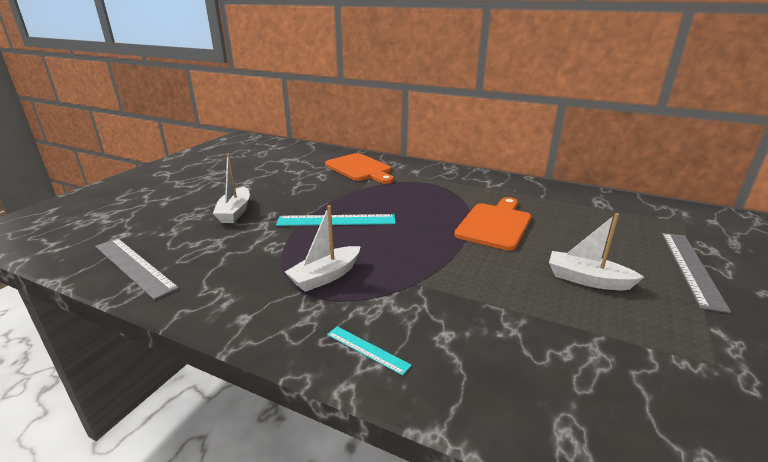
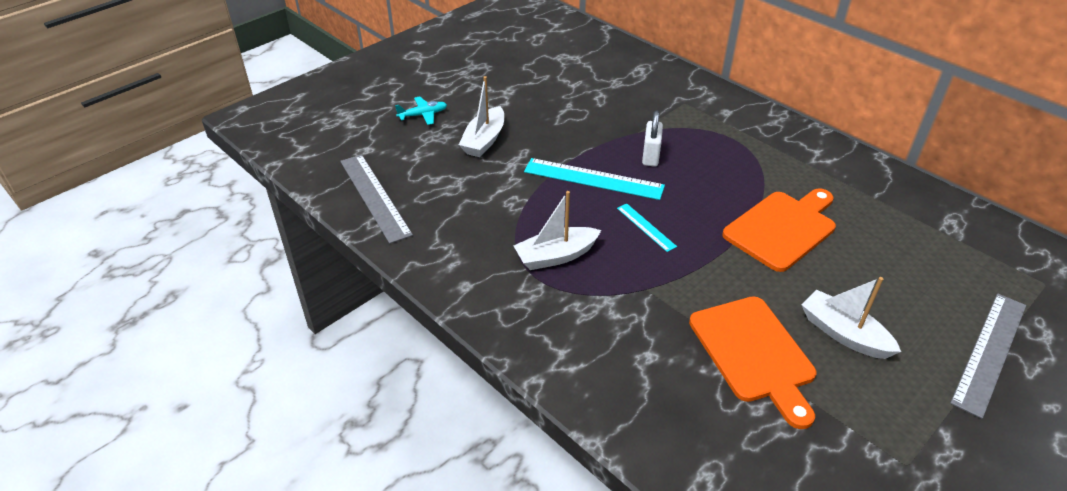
camera: 20 degrees right, 15 degrees up
(176, 205) = (423, 115): none -> turquoise plane
(360, 168) = (654, 93): orange cutting board -> orange cutting board (754, 353)
(367, 349) = (567, 350): turquoise ruler -> turquoise ruler (646, 227)
(375, 201) = (650, 156): none -> white padlock

